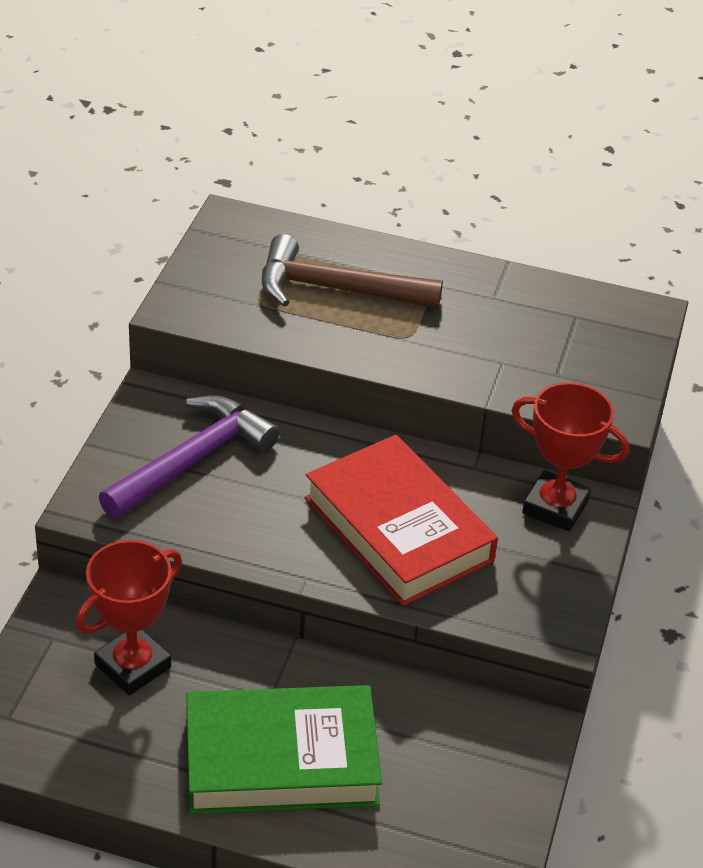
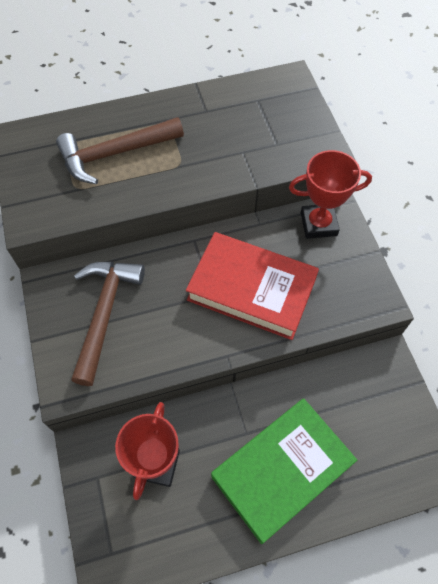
camera: 30 degrees left, 20 degrees up
(192, 461) = (104, 314): purple hammer -> brown hammer

